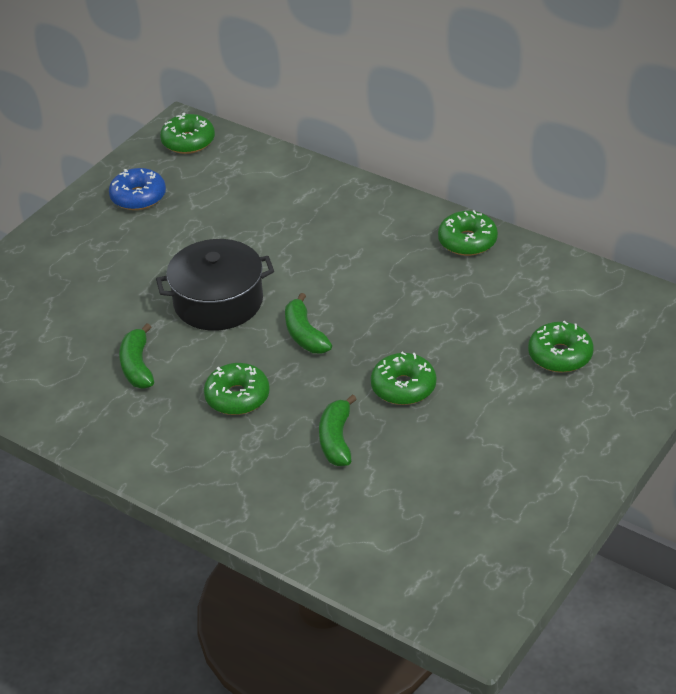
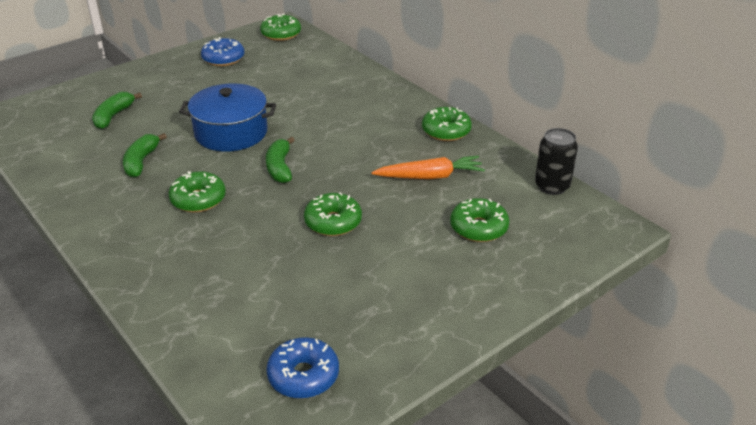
camera: 15 degrees right, 5 degrees down
(218, 302) = (231, 132): black pot -> blue pot
(336, 439) = (253, 249): green banana -> green banana (113, 116)
(467, 556) = (303, 376): none -> blue donut
(478, 305) = (430, 176): none -> orange carrot
(614, 286) = (552, 186): none -> black can

